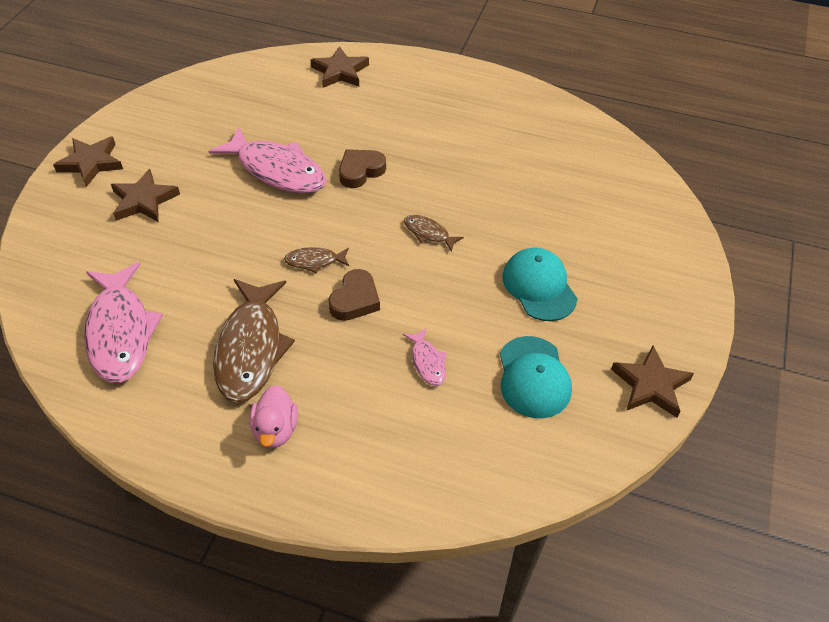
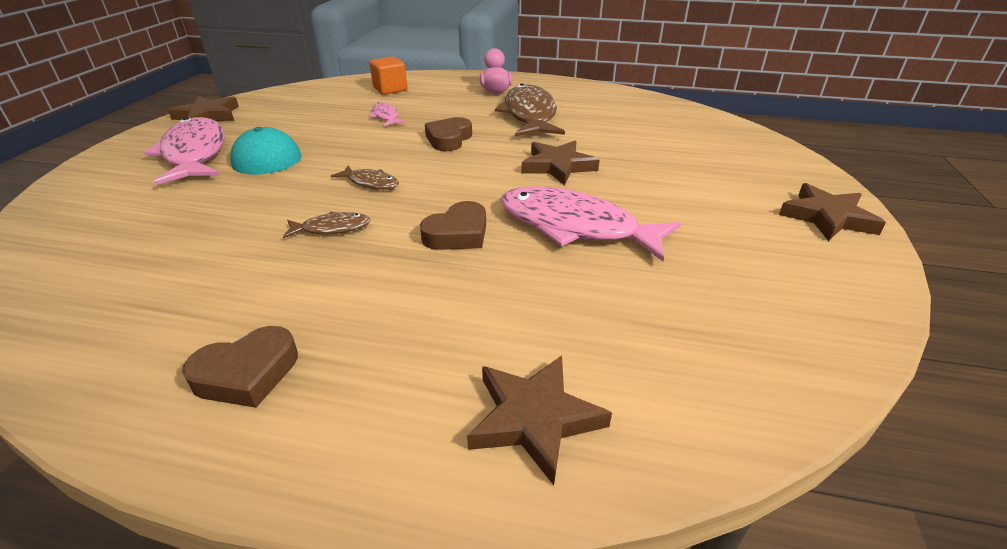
camera: 175 degrees right, 15 degrees down
(120, 332) = (640, 116): pink fish -> pink fish (195, 154)
(144, 200) = (715, 188): brown star -> brown star (558, 166)
(314, 261) = (494, 158): brown fish -> brown fish (332, 228)
(429, 454) = (390, 89): none -> orange cube
(467, 98) = (247, 373): none -> brown heart
(533, 377) = (301, 114): turquoise cap -> none

